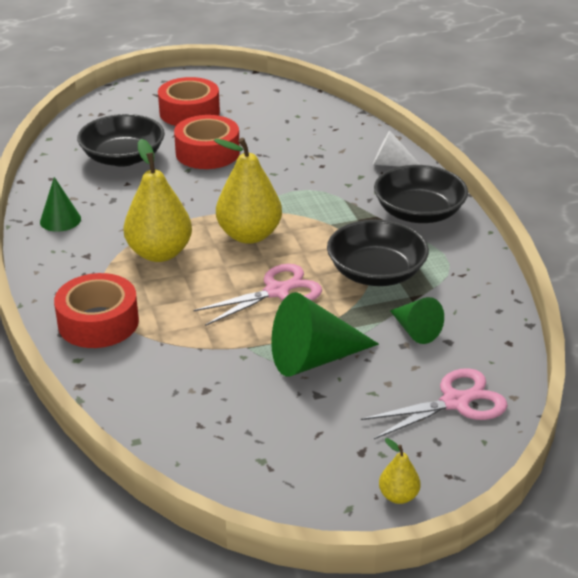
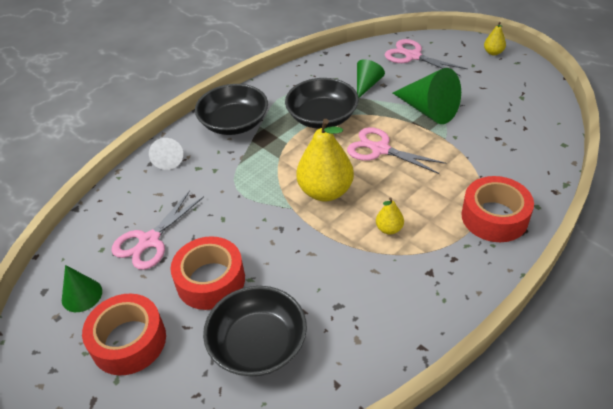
camera: 115 degrees left, 10 degrees up
(60, 220) = (399, 325): green cone -> green cone (82, 295)
(159, 253) = (389, 229): yellow pear -> yellow pear, size x0.47
(284, 136) = (150, 241): none -> pink scissors

